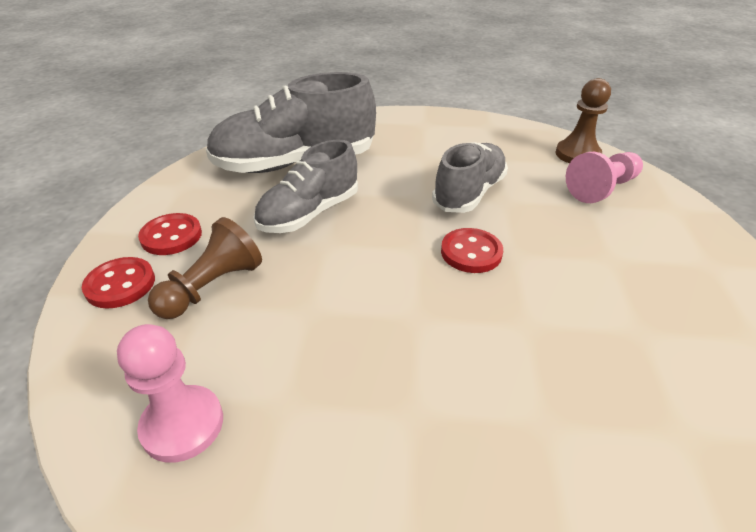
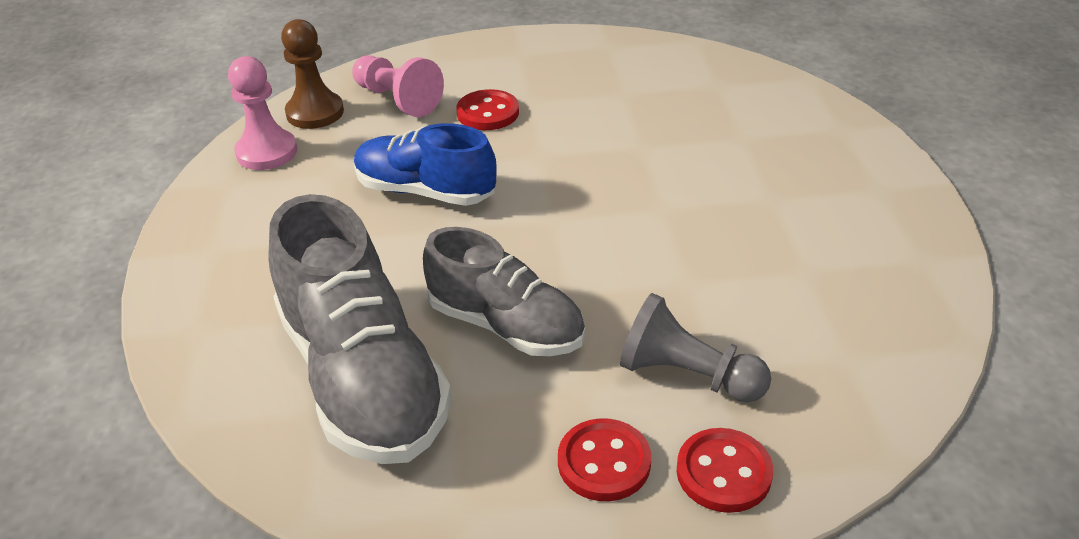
camera: 100 degrees left, 0 degrees up
(182, 425) = (865, 329): pink pawn -> pink pawn (267, 152)
(212, 287) = (687, 375): brown pawn -> grey pawn
(469, 193) = (425, 191): grey shoe -> blue shoe
(471, 252) = (547, 183): red button -> red button (488, 113)

